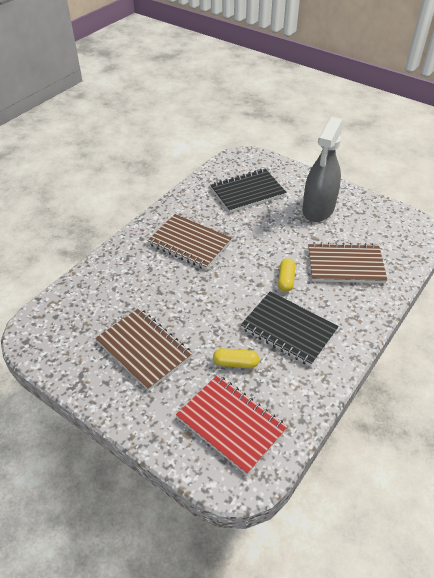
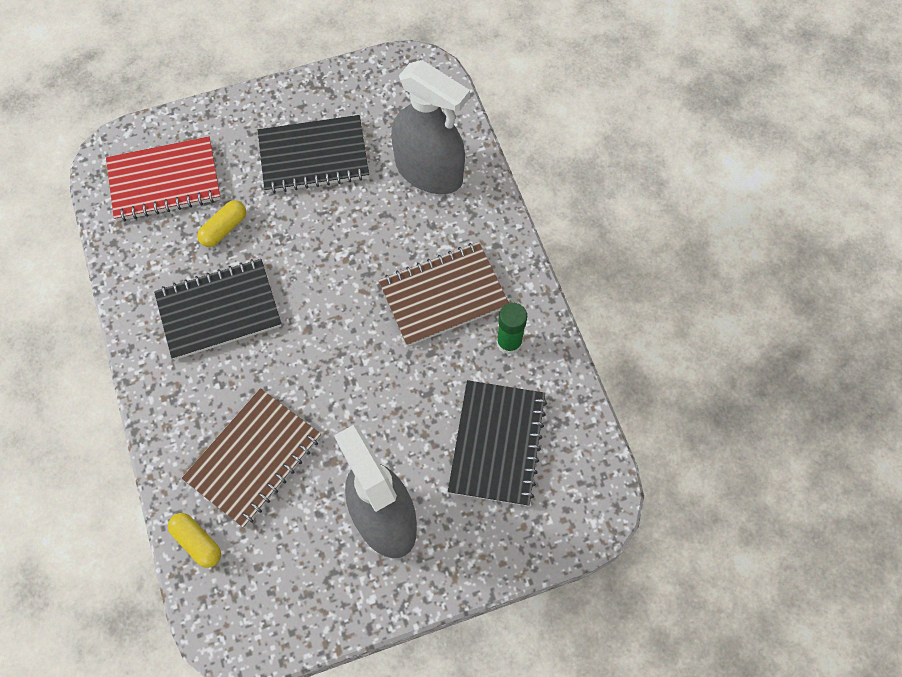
camera: 125 degrees right, 20 degrees up
(112, 288) = (429, 171): none -> grey spray bottle
(144, 349) = (313, 156): brown notebook -> black notebook
(194, 210) = (509, 342): none -> green glue stick
(286, 280) = (290, 364): yellow capsule -> yellow capsule (197, 542)

